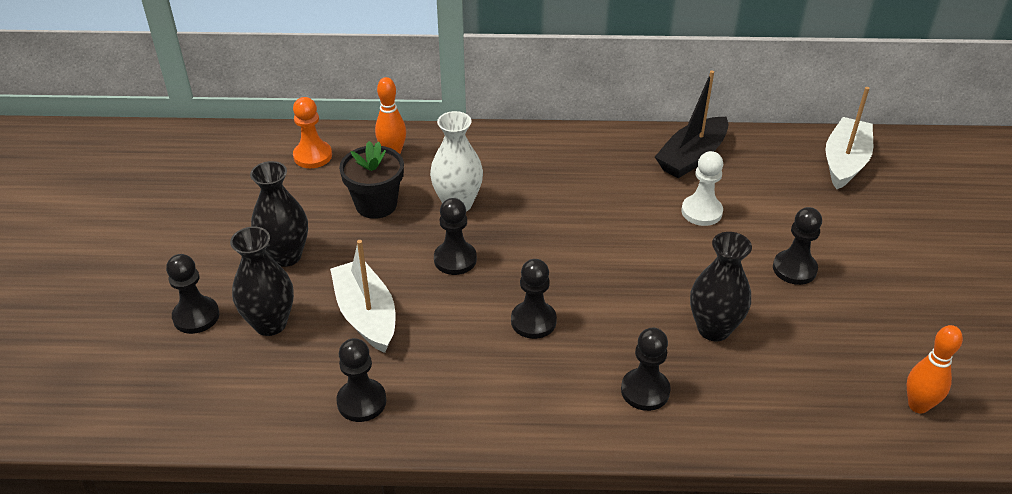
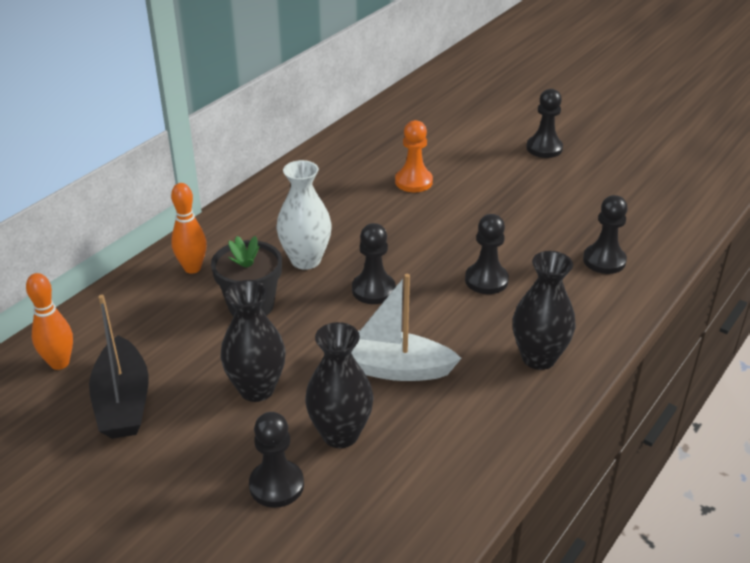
camera: 55 degrees left, 5 degrees down
(312, 156) = (130, 317): orange pawn -> orange pawn (413, 182)
(361, 402) = (493, 411): black pawn -> none
(692, 157) = (385, 132): black boat -> black boat (123, 402)
(701, 212) = (448, 155): white pawn -> none
(713, 329) = (570, 205): black vase -> black vase (538, 358)
(845, 162) = (462, 82): white boat -> none
(918, 405) = (702, 165): orange bowling pin -> orange bowling pin (59, 363)

